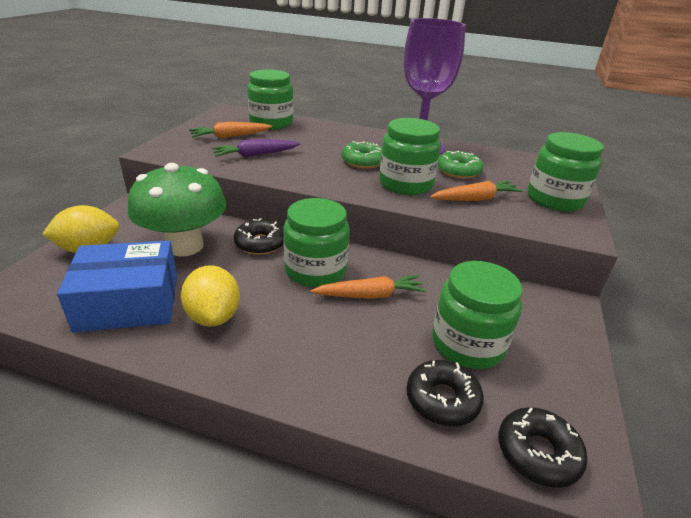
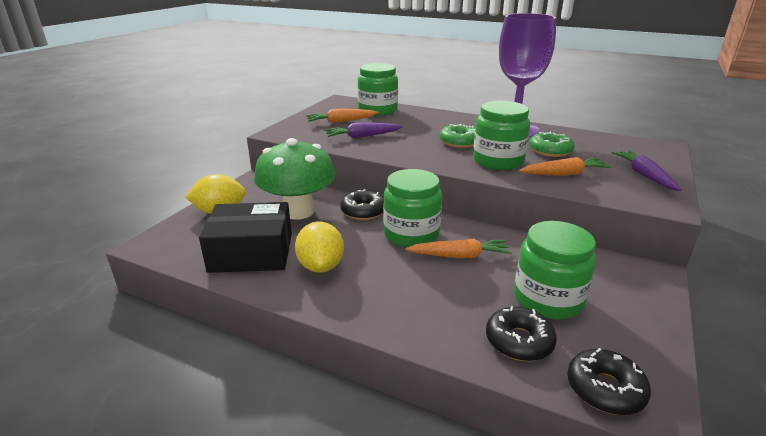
camera: 10 degrees right, 5 degrees down
(129, 302) = (251, 252): blue box -> black box
(555, 199) = (644, 176): green jar -> purple carrot

